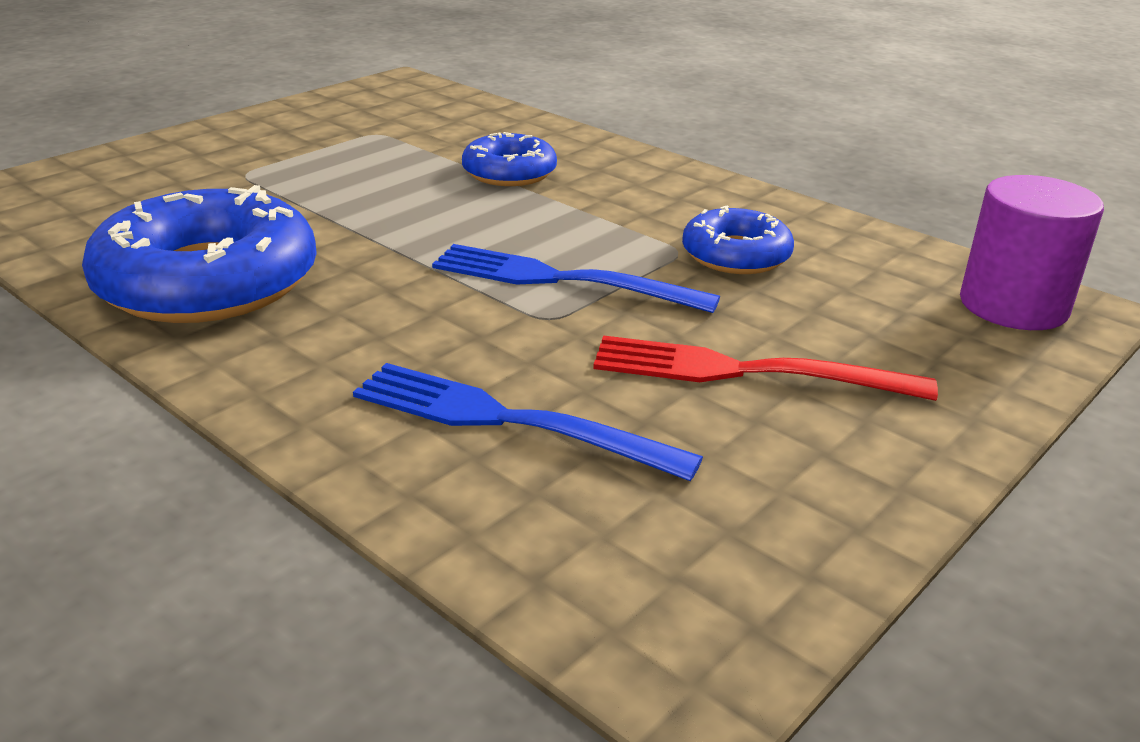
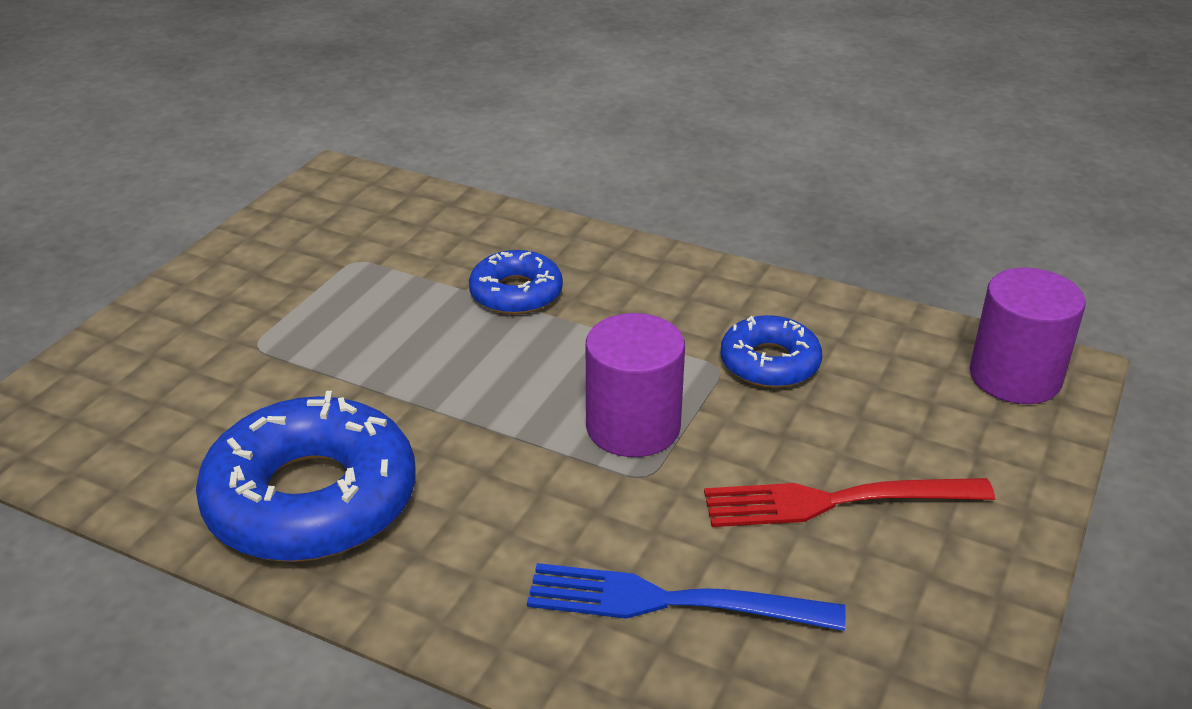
camera: 15 degrees left, 5 degrees up
(560, 280) = (633, 427): blue fork -> purple cylinder

